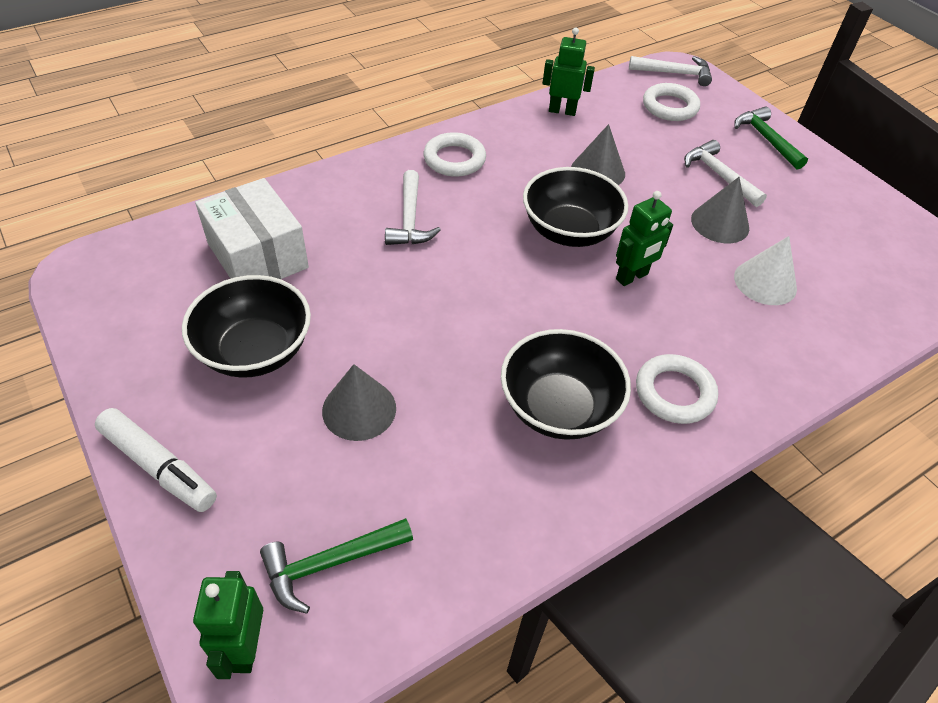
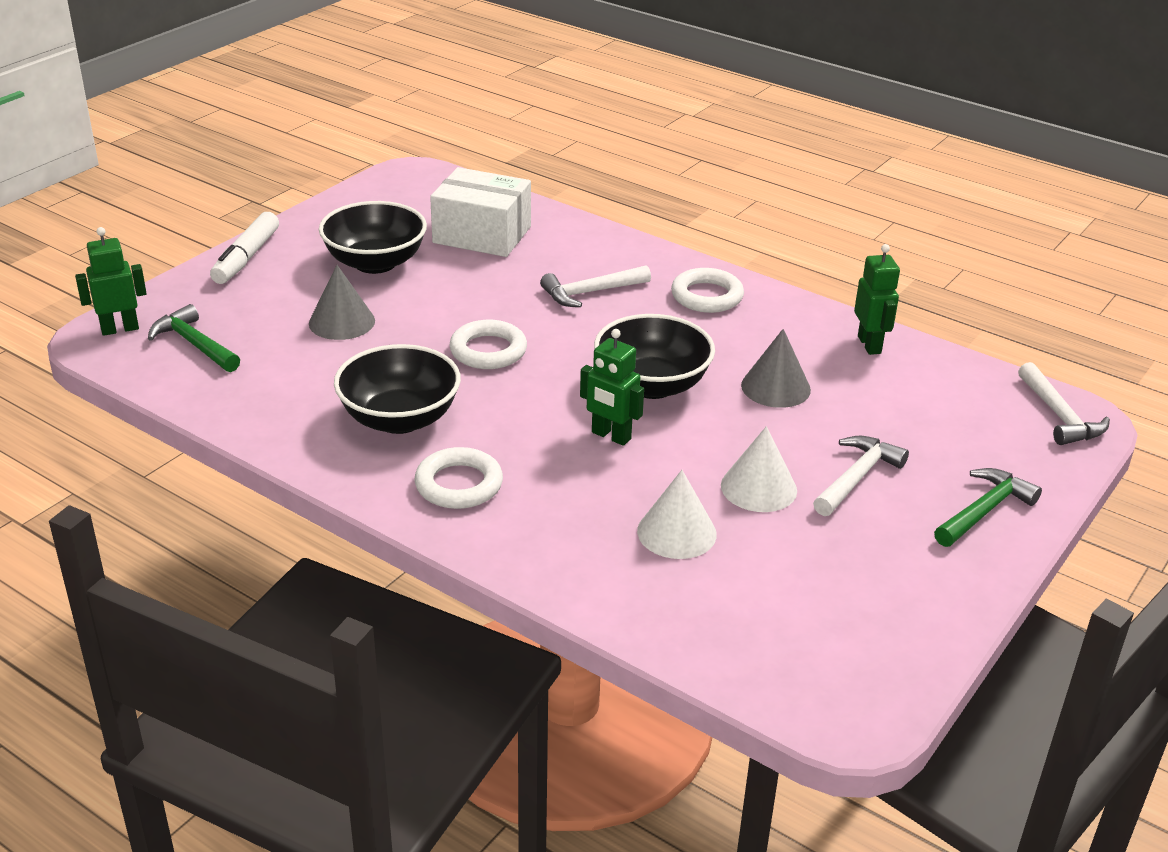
camera: 70 degrees right, 15 degrees down
(258, 256) = (482, 235): white box -> white box turned 75 degrees clockwise
(670, 107) = (971, 421): white ring -> white ring (488, 350)
(720, 223) = (758, 487): grey cone -> white cone

